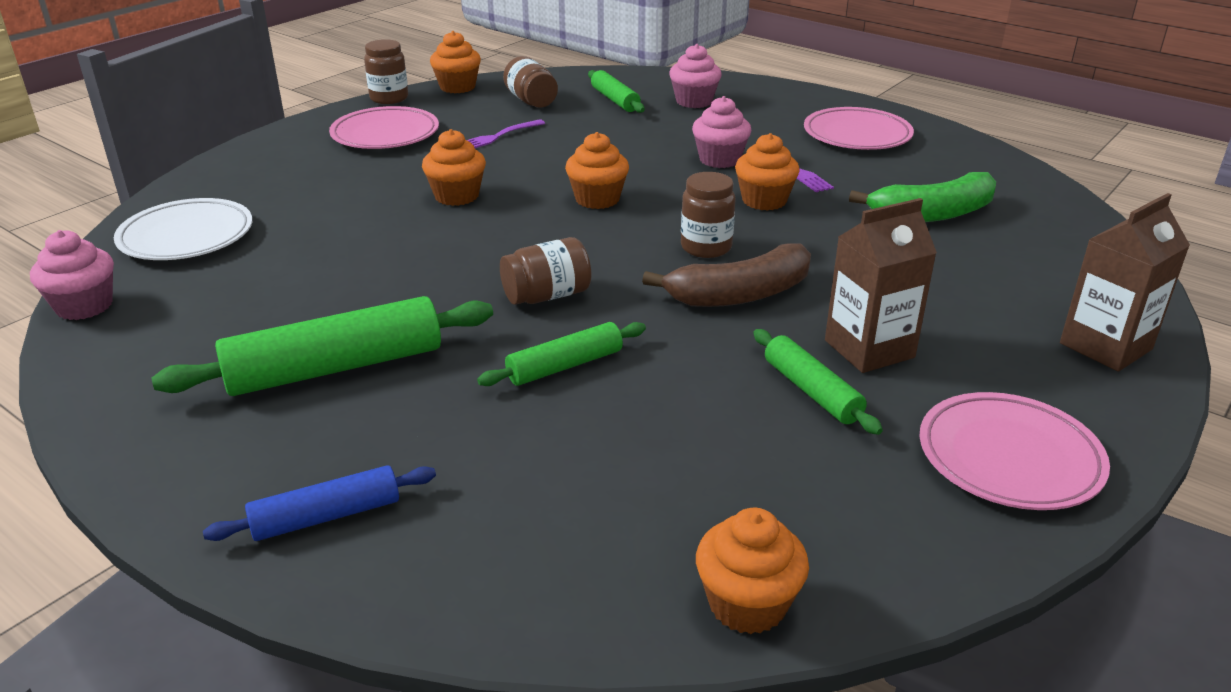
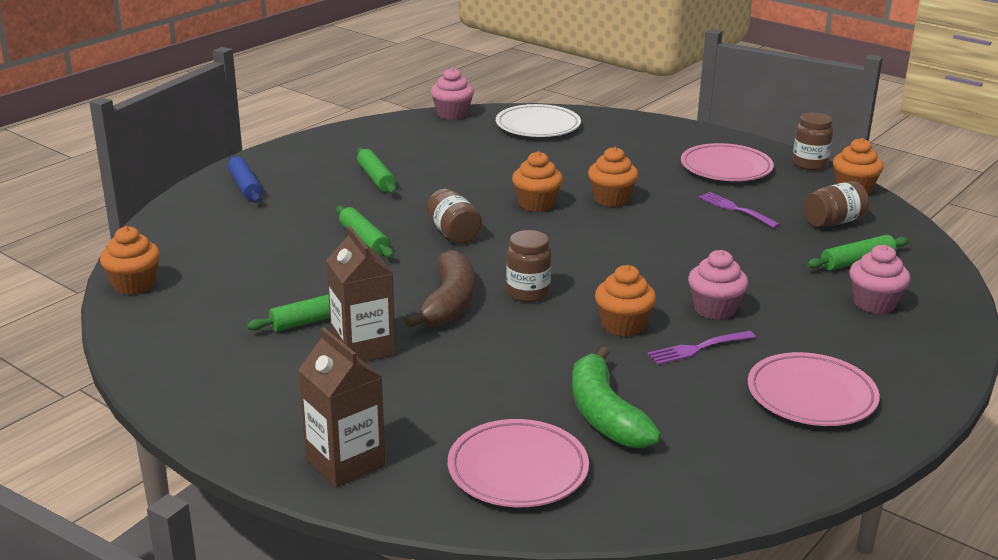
camera: 90 degrees right, 5 degrees down
(335, 368) = (376, 178): green rolling pin -> green rolling pin, size x0.57
(597, 199) = (614, 251): orange cupcake -> orange cupcake (536, 204)
(740, 294) = (449, 303): brown banana -> brown banana turned 150 degrees counterclockwise
(1009, 458) = (217, 384): pink plate -> pink plate (518, 470)

